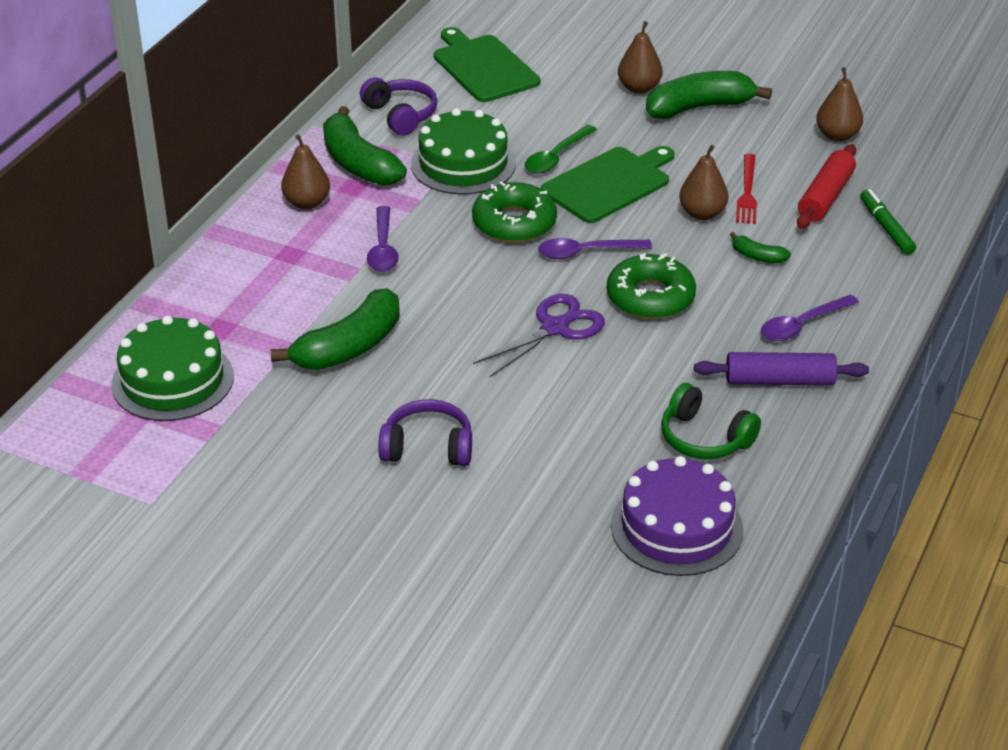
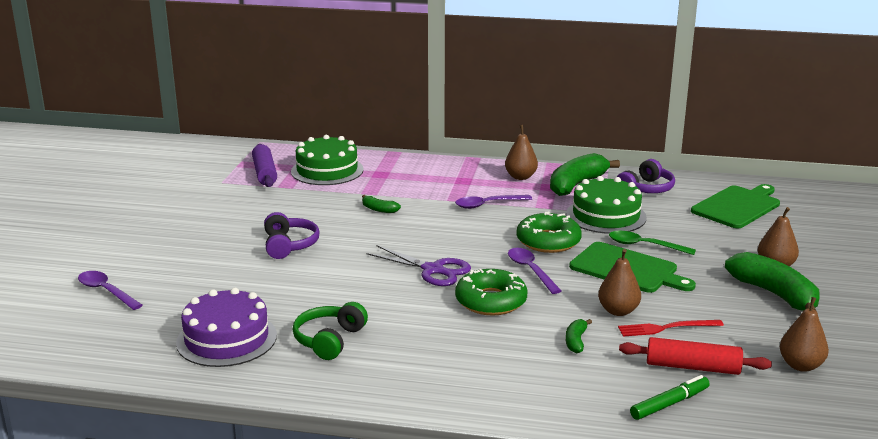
camera: 75 degrees right, 15 degrees down
(349, 347) = (379, 209): green banana -> green banana, size x0.46
(779, 380) = (412, 366): purple rolling pin -> purple rolling pin (265, 173)
(802, 325) = (492, 370): purple spoon -> purple spoon (106, 291)

